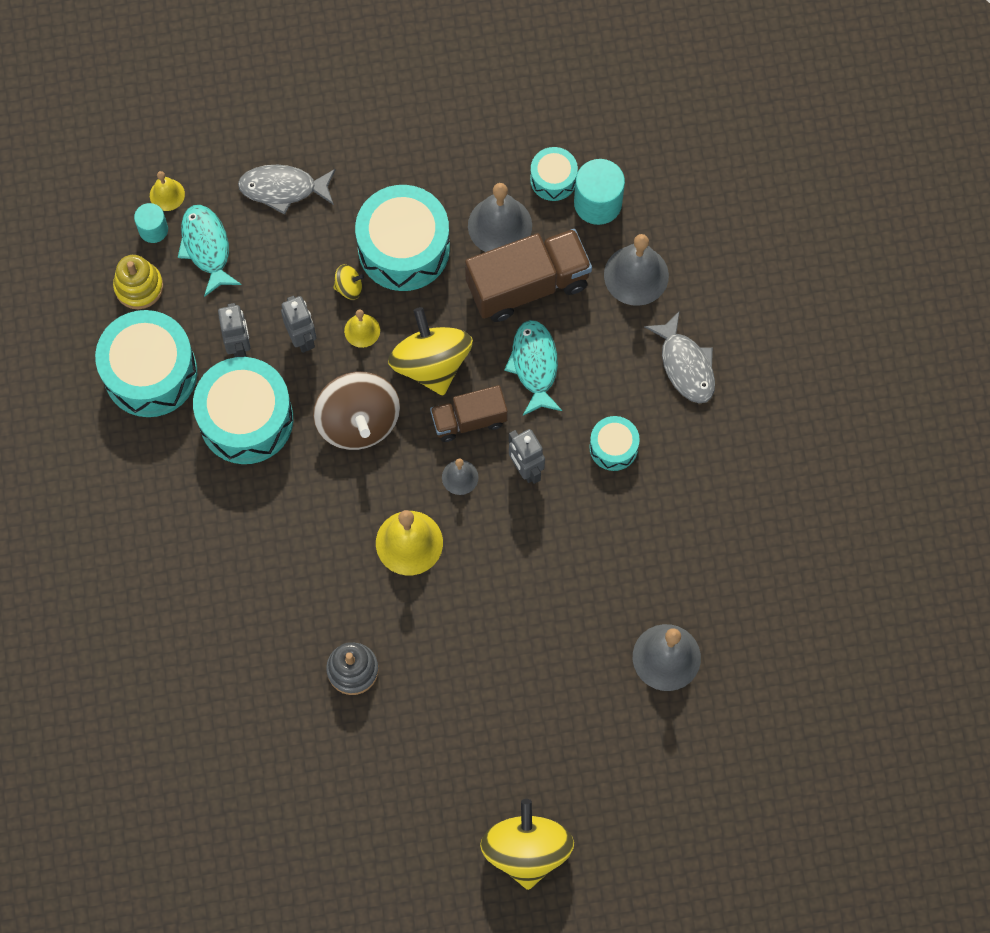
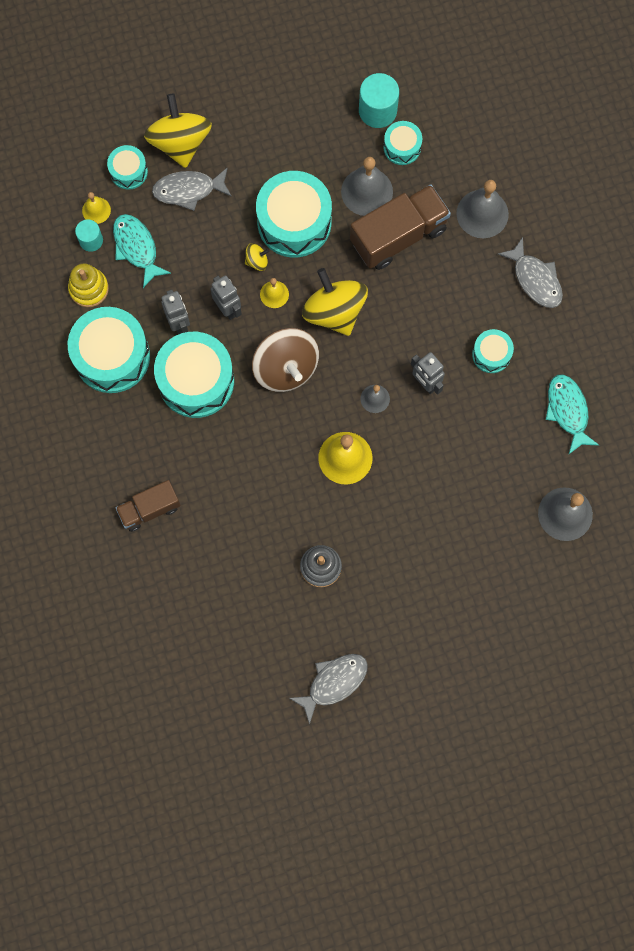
camera: 10 degrees left, 5 degrees up
(215, 155) = (128, 171): none -> turquoise drum
(340, 813) = (334, 682): none -> grey fish
(469, 420) = (373, 352): brown truck -> brown truck (149, 509)
(526, 850) = (485, 685): yellow spinning top -> yellow spinning top (180, 142)
(534, 365) = (416, 299): turquoise fish -> turquoise fish (567, 411)
(598, 203) = (441, 161): turquoise cylinder -> turquoise cylinder (377, 110)

